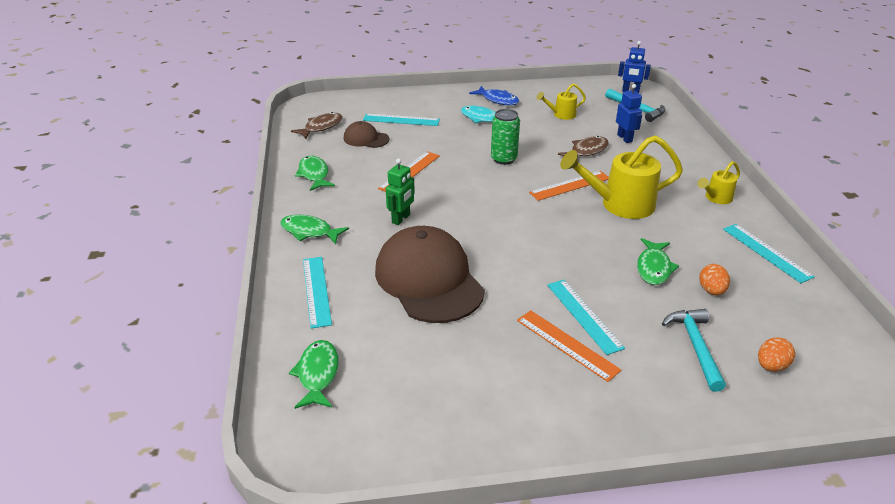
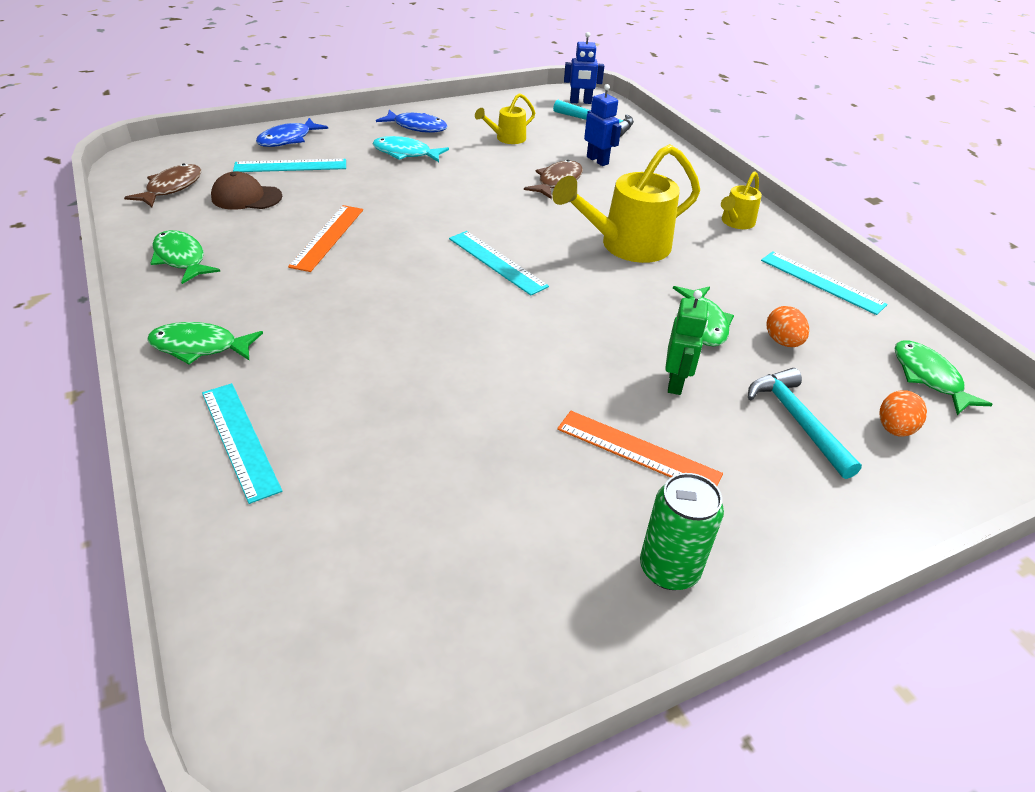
camera: 20 degrees left, 5 degrees up
(317, 374) = (284, 580): green fish -> green fish (928, 378)
(401, 219) = (338, 306): green robot -> green robot (675, 382)
(405, 101) = (288, 139): none -> blue fish
(429, 280) = (410, 391): brown cap -> none
(503, 159) = (454, 204): green can -> green can (669, 569)
(570, 185) = (554, 229): orange ruler -> none
(584, 315) = (643, 404): turquoise ruler -> turquoise ruler (497, 262)

